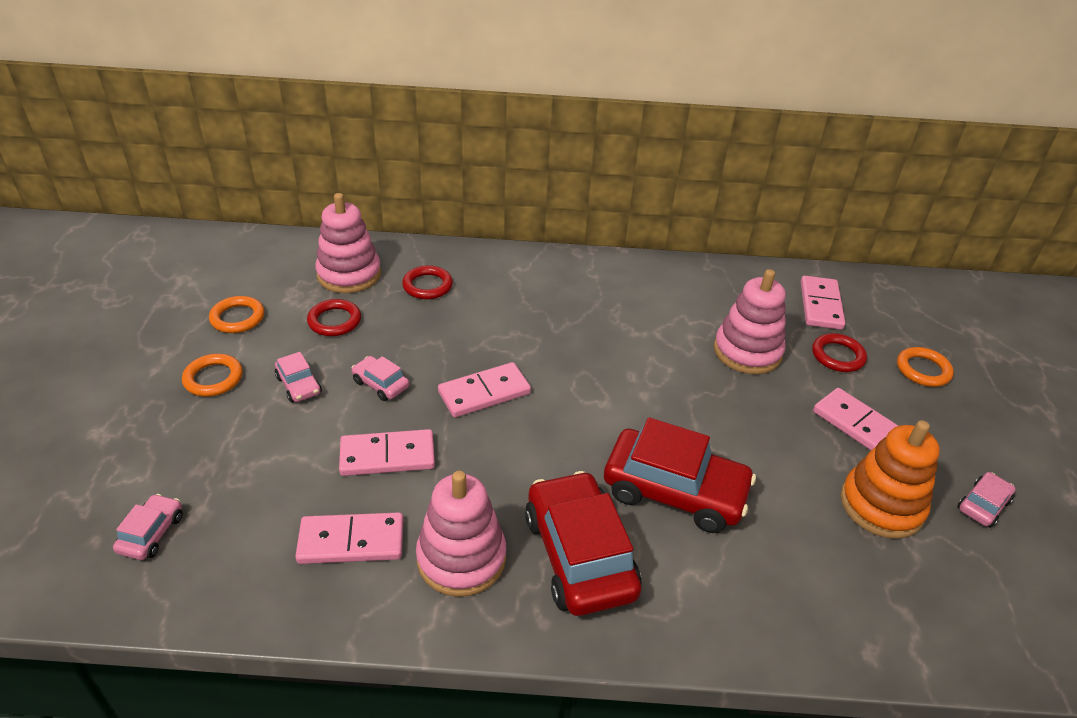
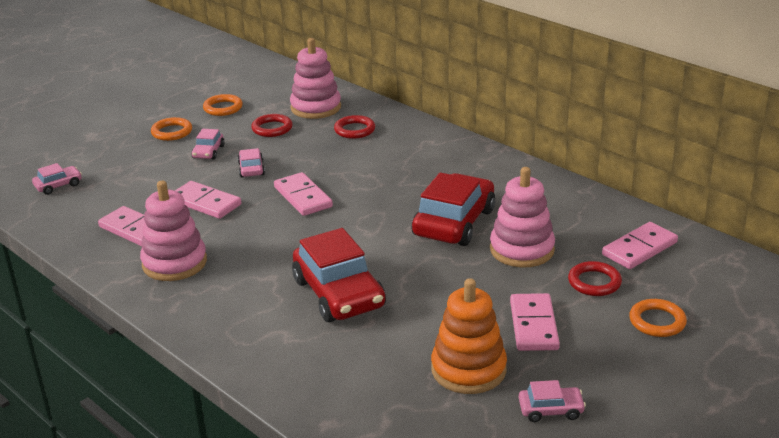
camera: 45 degrees right, 10 degrees down
(484, 393) = (302, 197): pink domino -> pink domino turned 45 degrees clockwise
(579, 555) = (235, 293): red car -> red car (454, 222)

